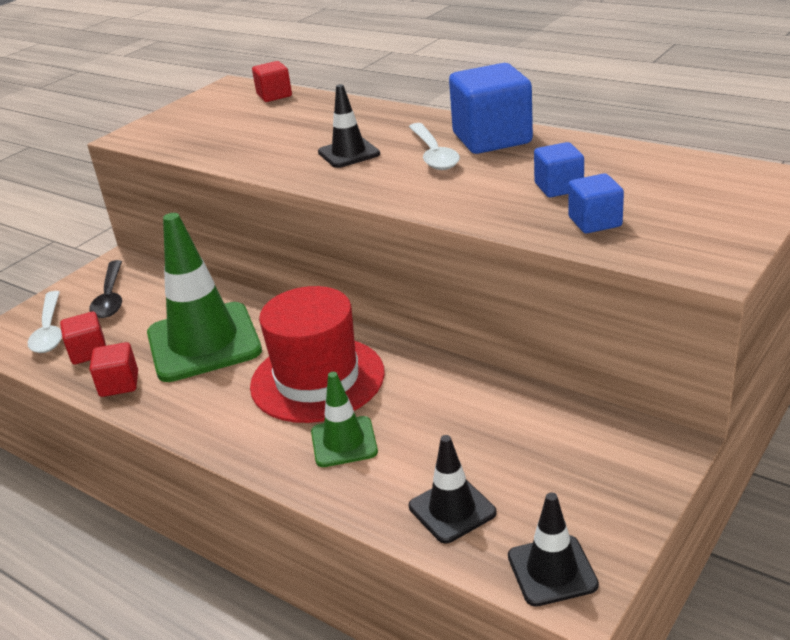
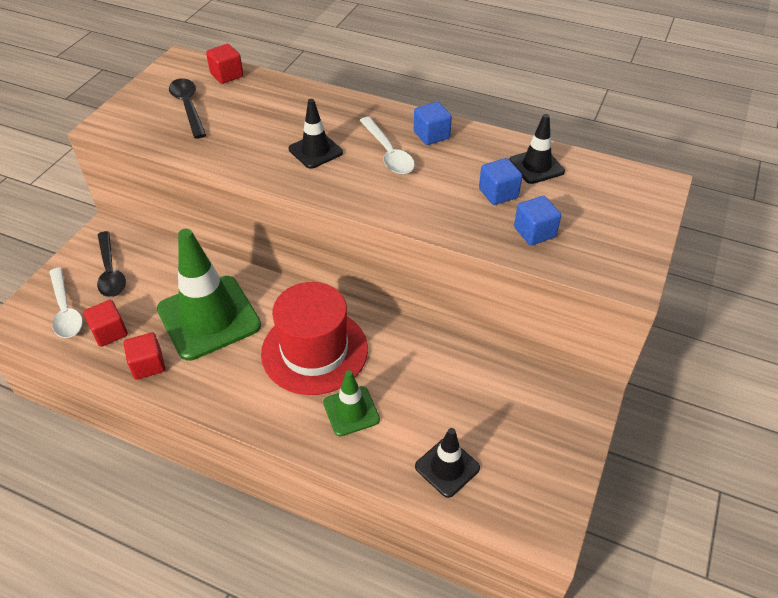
camera: 15 degrees left, 15 degrees up
(222, 121) = (188, 107): none -> black spoon
(492, 138) = (431, 135): blue cube -> blue cube, size x0.54
(552, 570) = (528, 513): black traffic cone -> black traffic cone (536, 166)

